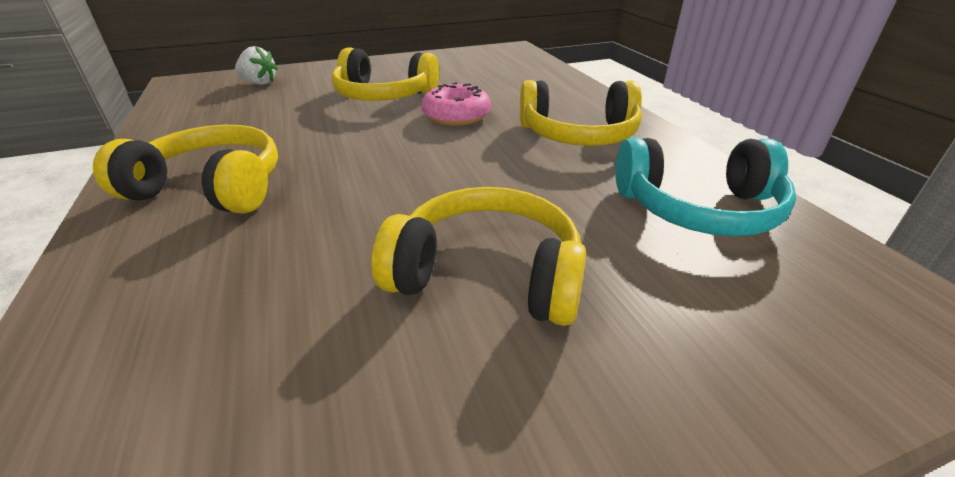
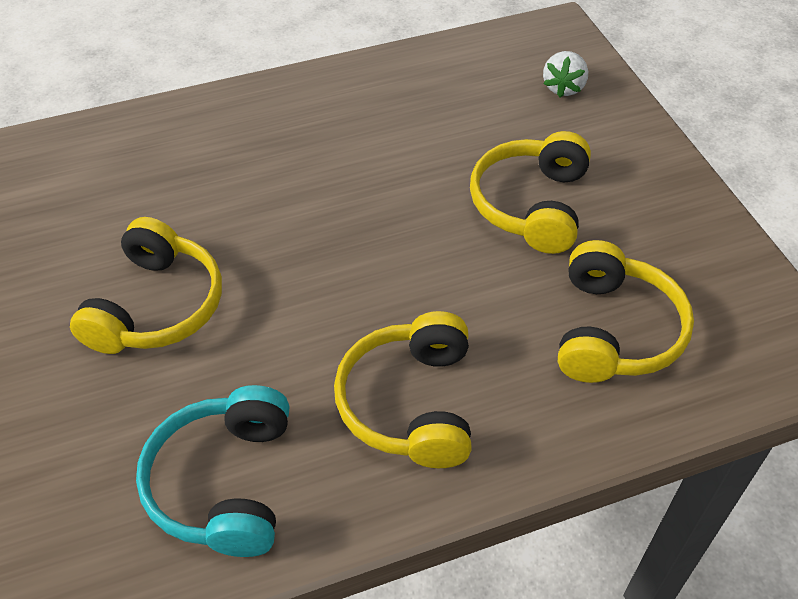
camera: 90 degrees right, 15 degrees up
(211, 188) = (303, 126): yellow headphones -> yellow headphones (614, 331)
(456, 115) = (468, 279): pink donut -> none

